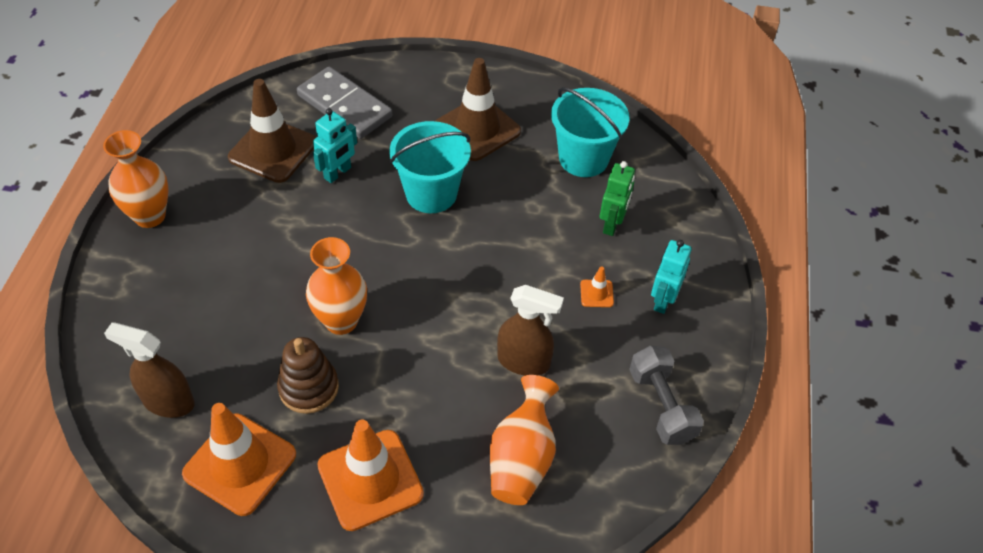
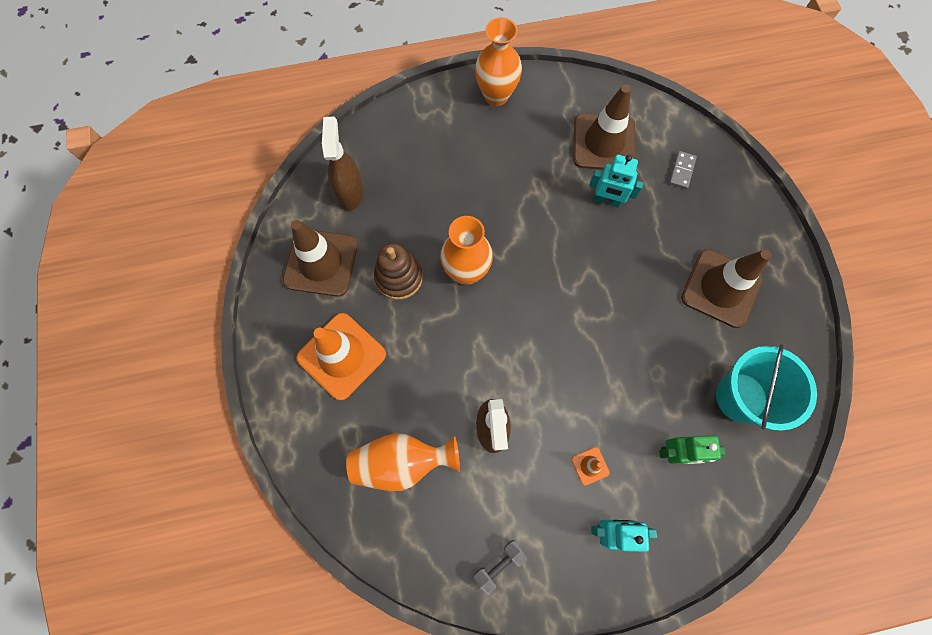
camera: 70 degrees right, 20 degrees up
(240, 464) = (321, 262): orange traffic cone -> brown traffic cone
(344, 106) = (681, 171): grey domino -> grey domino, size x0.44
(431, 193) = (625, 282): turquoise bucket -> none
(661, 405) = (499, 565): grey dumbbell -> grey dumbbell, size x0.61

